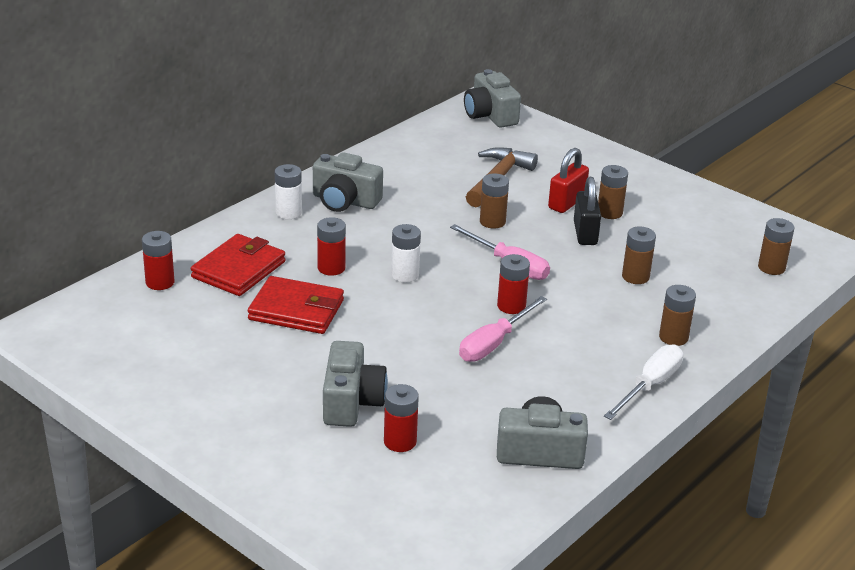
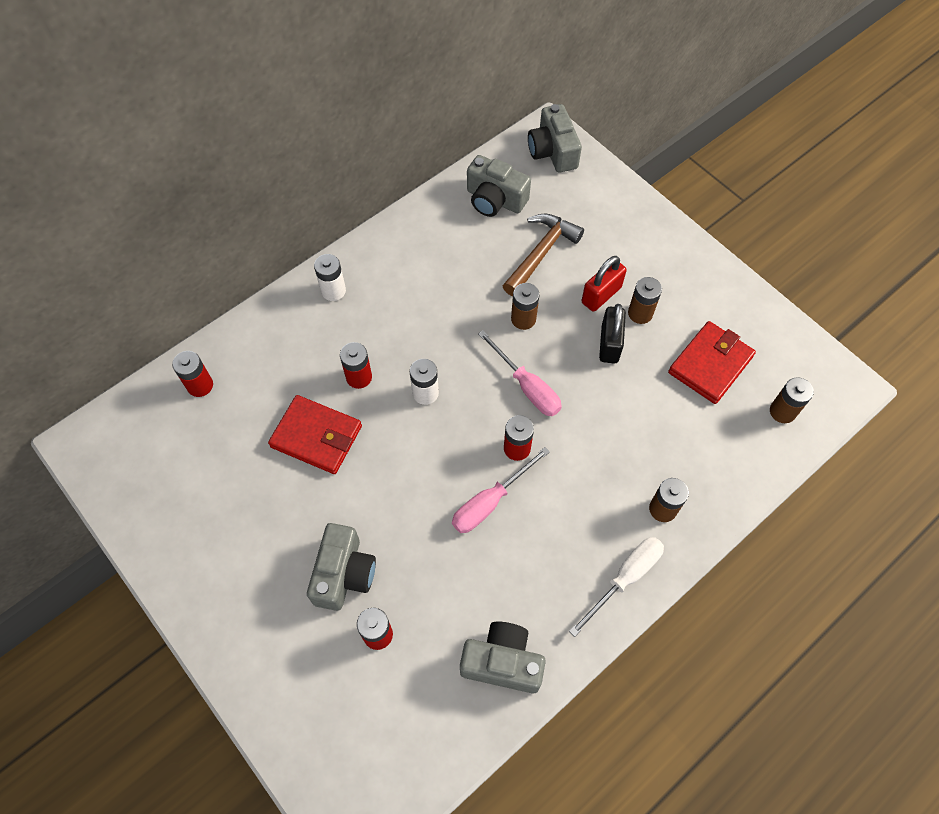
camera: 10 degrees right, 30 degrees up
(238, 269) = (274, 372): red wallet -> red wallet (710, 364)
(345, 201) = (389, 277): grey camera -> grey camera (495, 200)
(635, 277) = (645, 414): brown battery -> none

